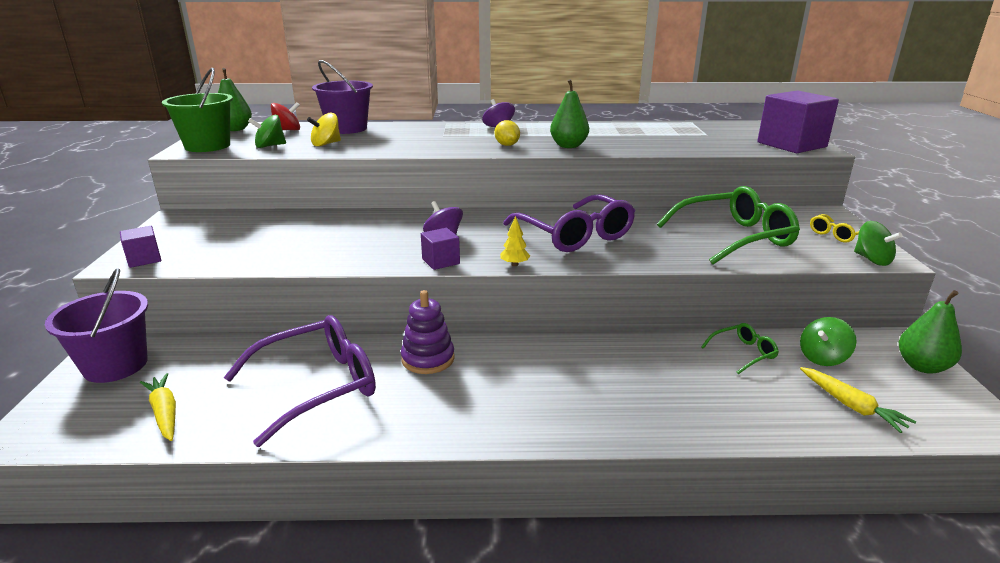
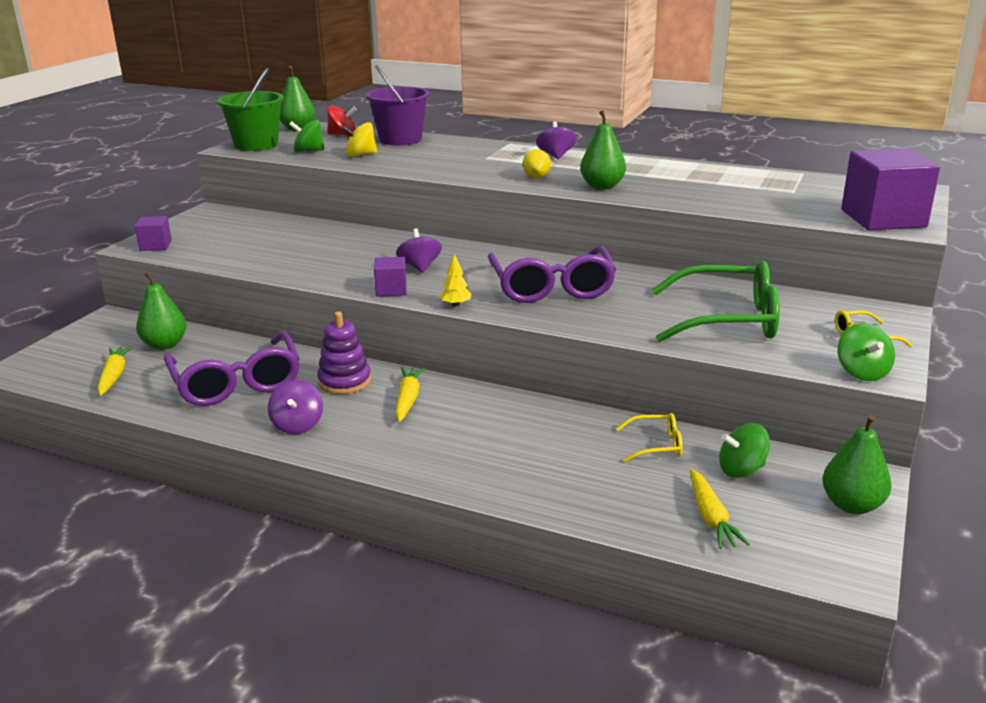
camera: 25 degrees right, 0 degrees up
(116, 365) = (105, 333): purple bucket -> none
(200, 363) = (165, 345): none -> green pear
(317, 386) = (236, 382): purple glasses -> purple glasses turned 75 degrees clockwise
(423, 416) = (297, 425): none -> purple spinning top
(504, 362) = (408, 399): none -> yellow carrot
(743, 353) = (656, 445): green glasses -> yellow glasses

